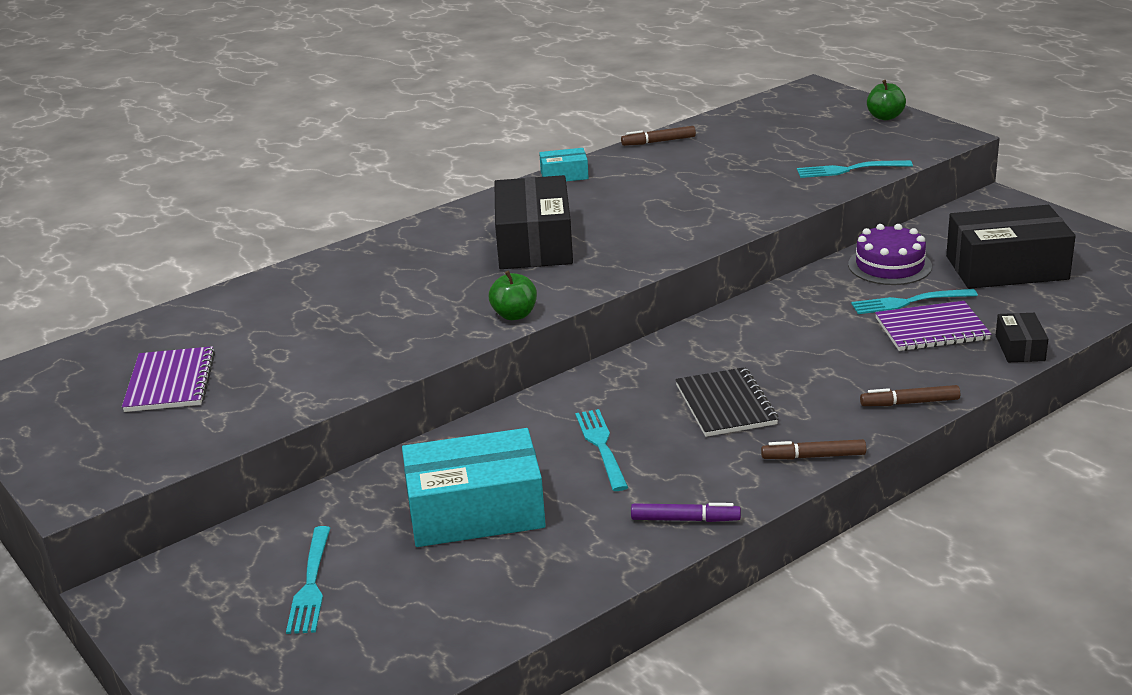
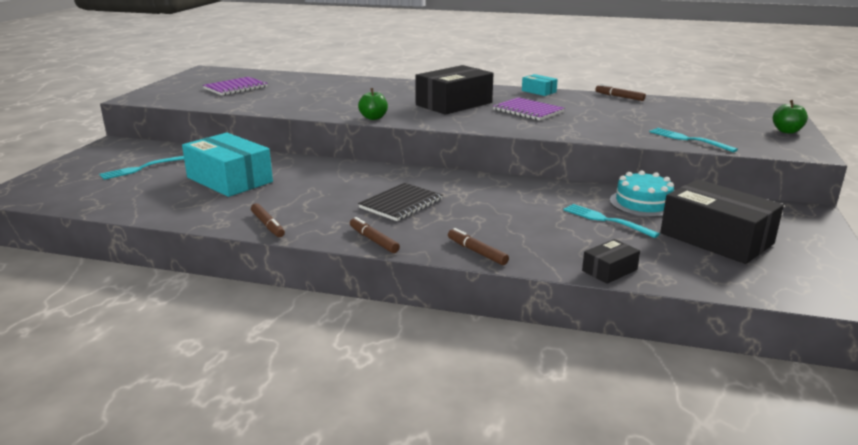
camera: 50 degrees right, 5 degrees down
(601, 446) = (319, 188): turquoise fork -> none
(685, 519) = (267, 225): purple marker -> brown marker
(889, 265) = (643, 203): purple cake -> turquoise cake
(931, 329) = (583, 235): purple notebook -> purple notebook (528, 111)

